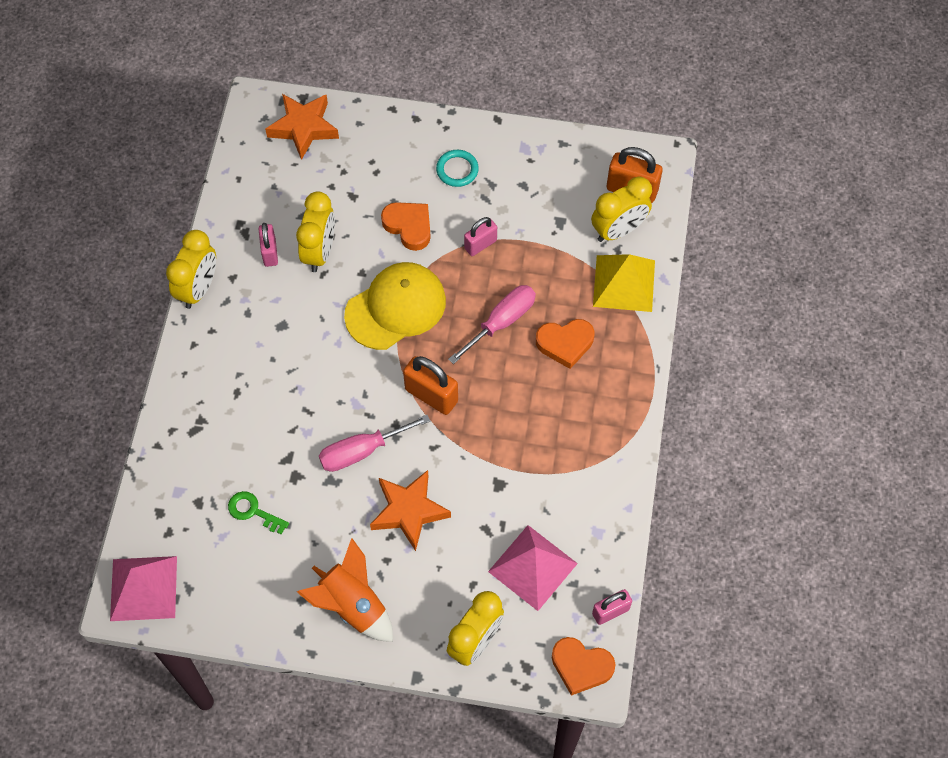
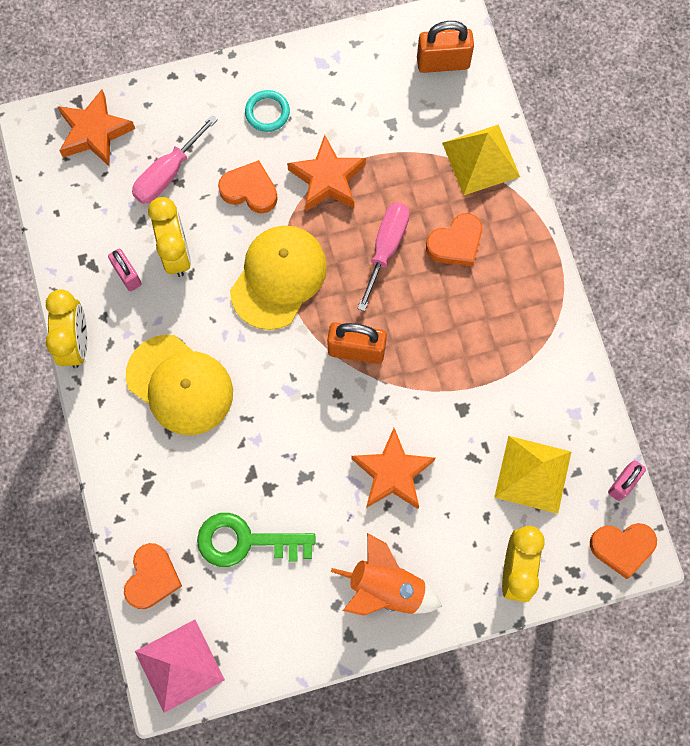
camera: 25 degrees left, 10 degrees up
(159, 506) = (152, 578): none -> orange heart
(253, 511) = (245, 541): green key -> green key, size x1.71
(266, 359) = (180, 385): none -> yellow cap
(361, 451) = (318, 435): pink screwdriver -> pink screwdriver (167, 173)
(480, 244) = (327, 179): pink padlock -> orange star
(532, 567) = (532, 474): pink pyramid -> yellow pyramid
(618, 230) = (450, 109): yellow clock -> none

